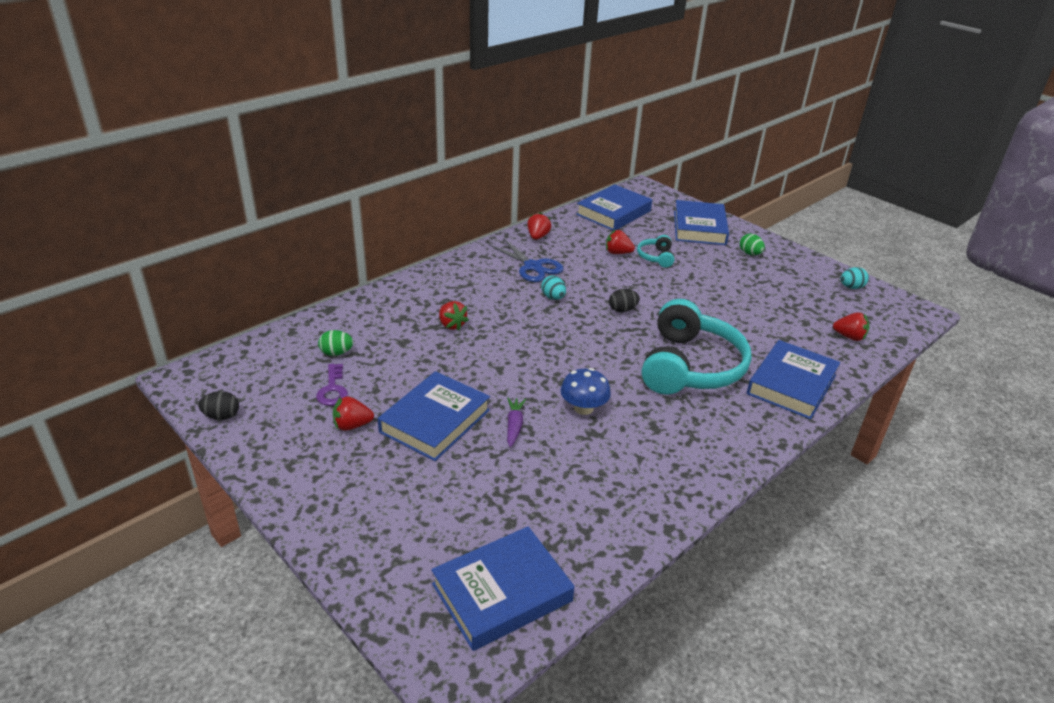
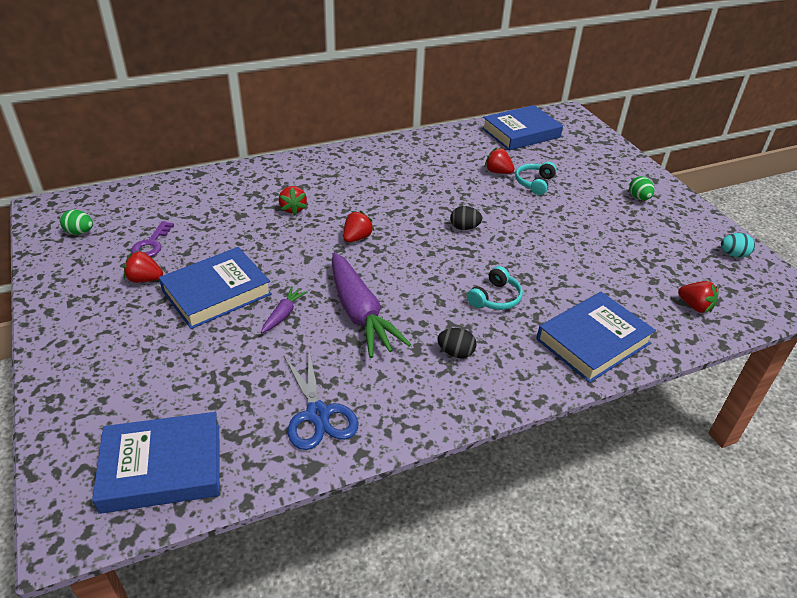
camera: 20 degrees right, 5 degrees up
(222, 416) = (49, 246): black egg -> black egg (456, 353)
(336, 353) = (177, 213): green egg -> green egg (80, 232)
(533, 266) = (405, 170): blue scissors -> blue scissors (318, 414)
(538, 236) = (429, 143): red strawberry -> red strawberry (357, 238)
(553, 297) = (404, 202): turquoise egg -> none
(583, 408) = (360, 313): blue mushroom -> purple carrot
(690, 366) = (495, 298): turquoise headphones -> turquoise headphones, size x0.44
(699, 228) = (601, 162): blue book -> none

